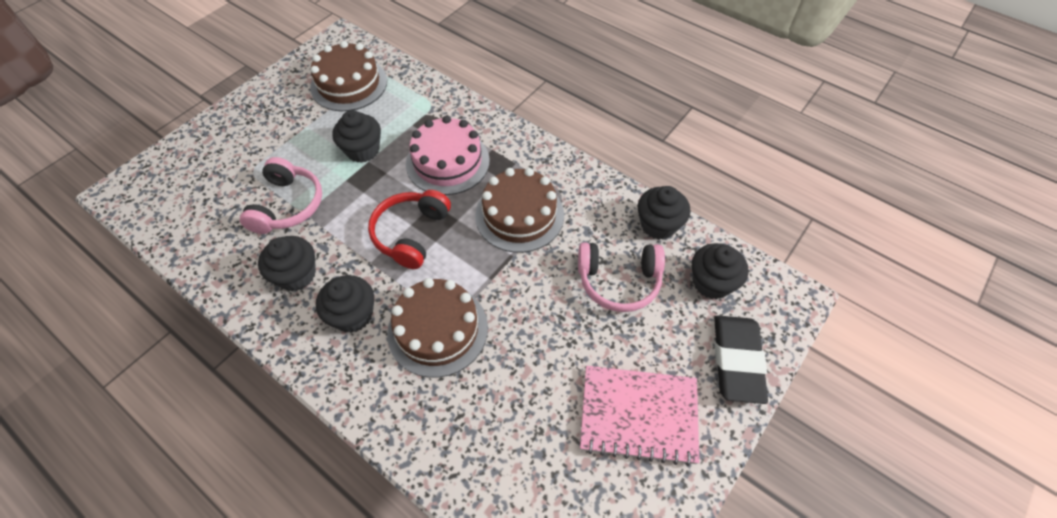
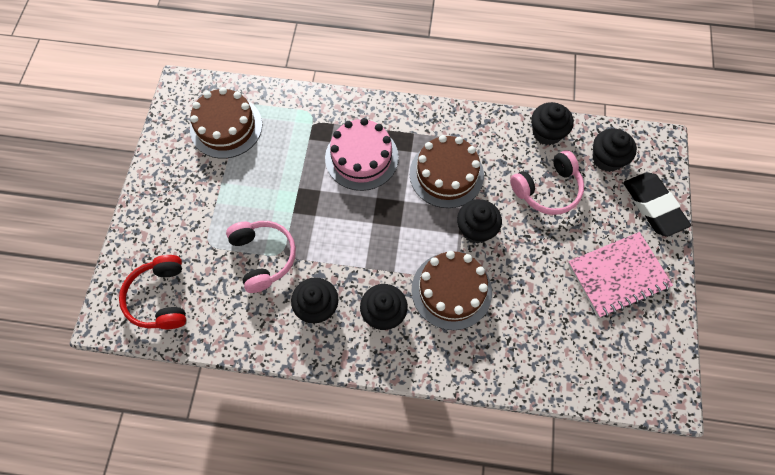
camera: 30 degrees left, 10 degrees up
(362, 150) = (286, 180): black cupcake -> black cupcake (476, 229)
(411, 234) = (378, 230): red headphones -> red headphones (161, 298)

